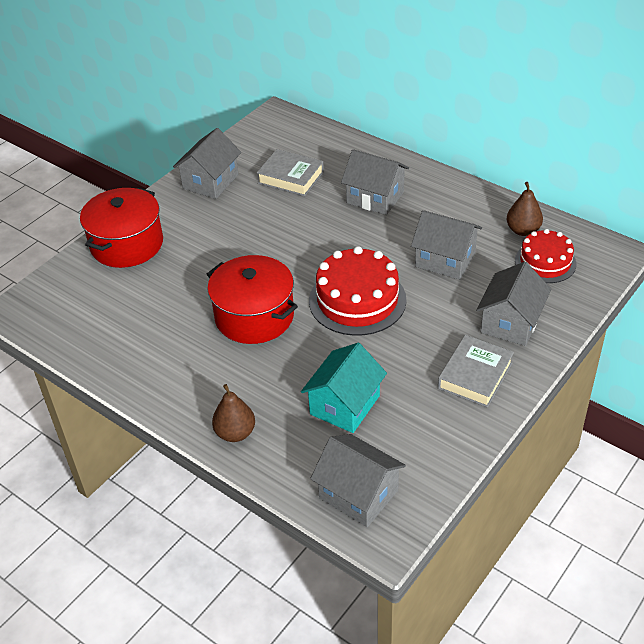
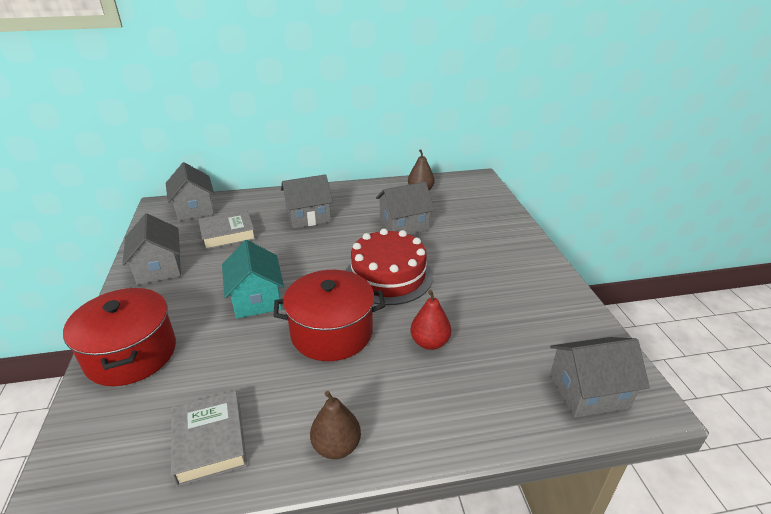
camera: 50 degrees left, 10 degrees down
(235, 433) = (448, 425): brown pear -> brown pear (336, 446)
(306, 374) = (429, 342): none -> red pear
(345, 405) = (484, 342): turquoise house -> turquoise house (256, 299)
(475, 375) = (521, 271): grey book -> grey book (210, 441)
(510, 322) = (490, 234): grey house -> grey house (194, 209)
(545, 262) = (456, 198): red cake -> none

